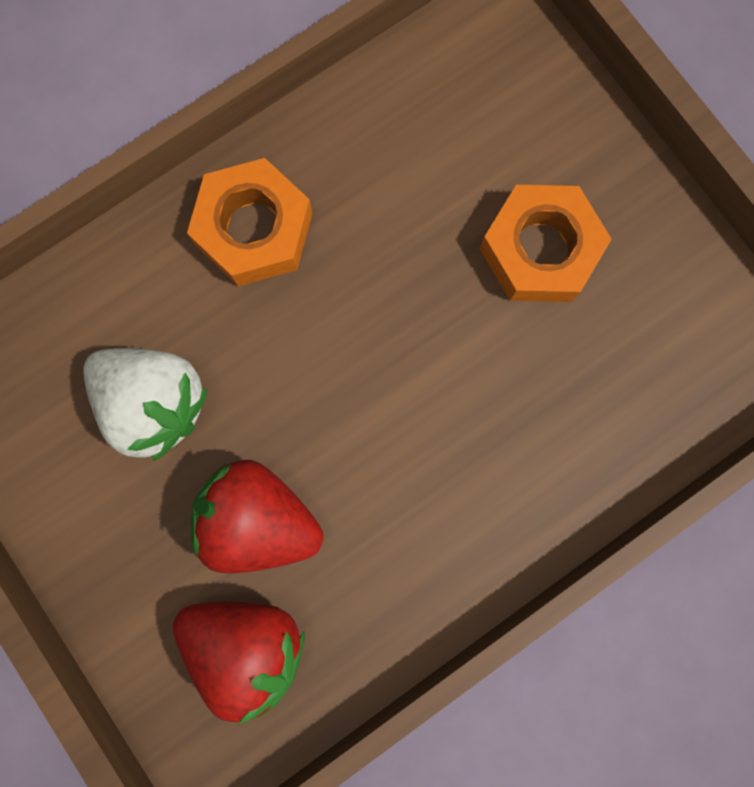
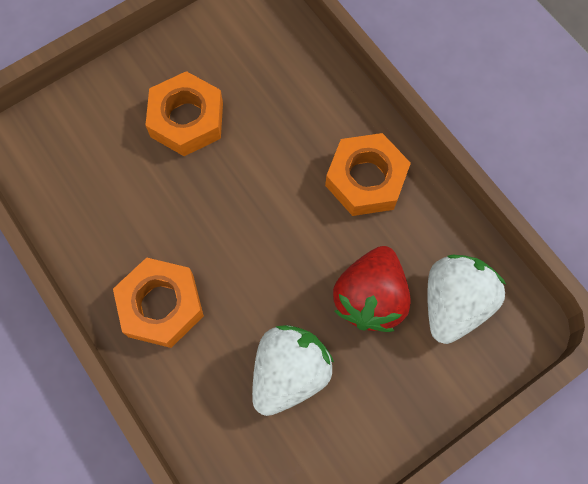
camera: 90 degrees left, 10 degrees down
(247, 645) = (453, 303): red strawberry -> white strawberry
(445, 520) = (366, 179): none -> orange nut

